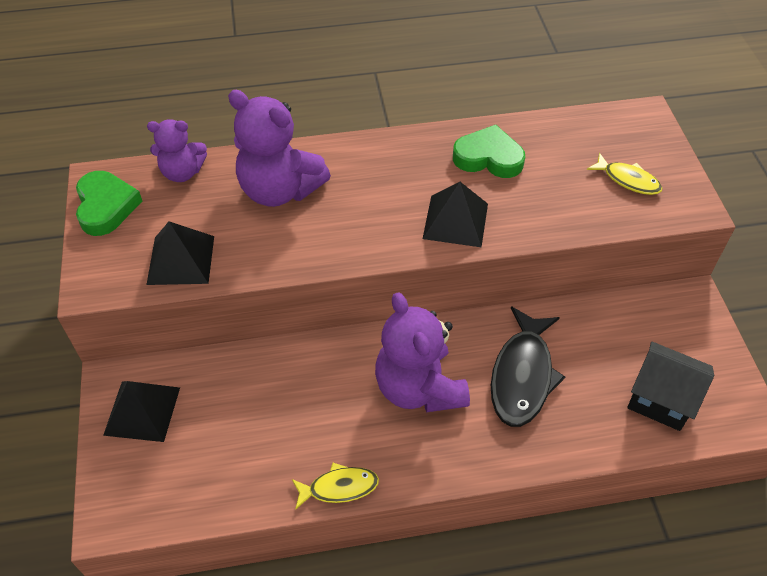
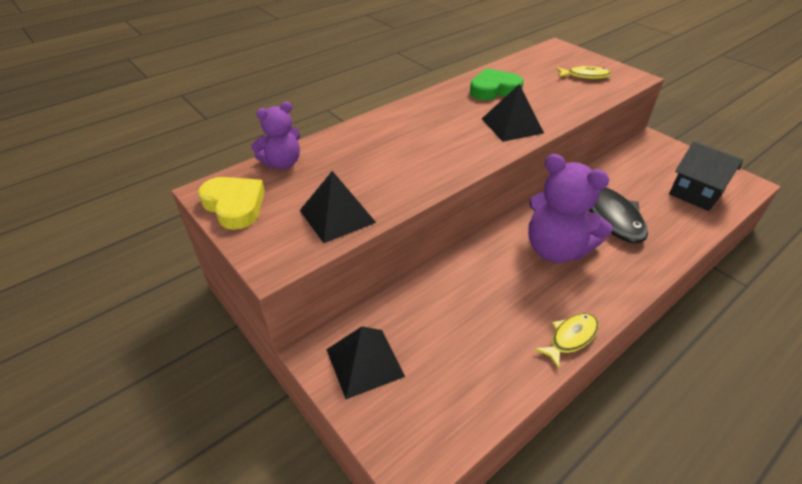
camera: 30 degrees left, 10 degrees down
(106, 206) = (234, 205): green heart -> yellow heart
(280, 190) = (372, 149): purple teddy bear -> none
(660, 399) = (695, 194): black house -> black house turned 45 degrees clockwise

